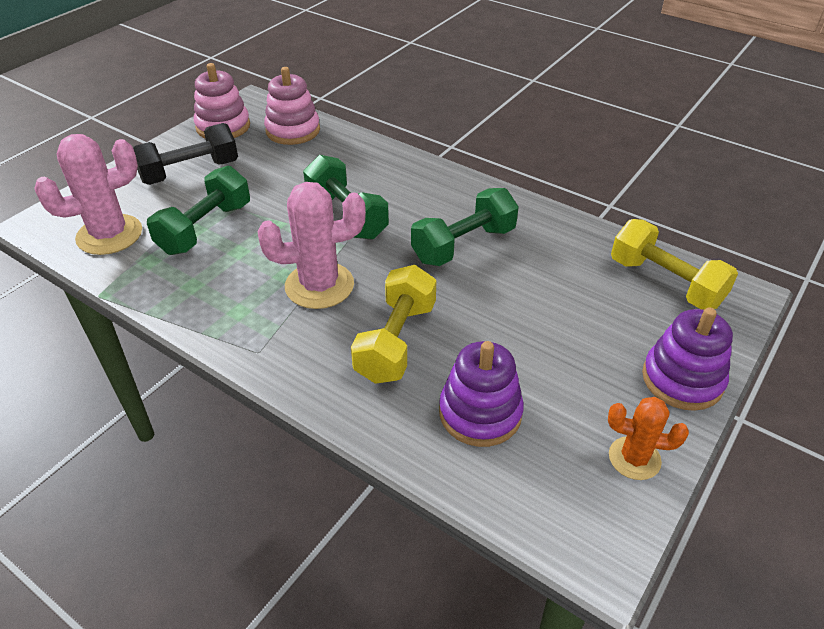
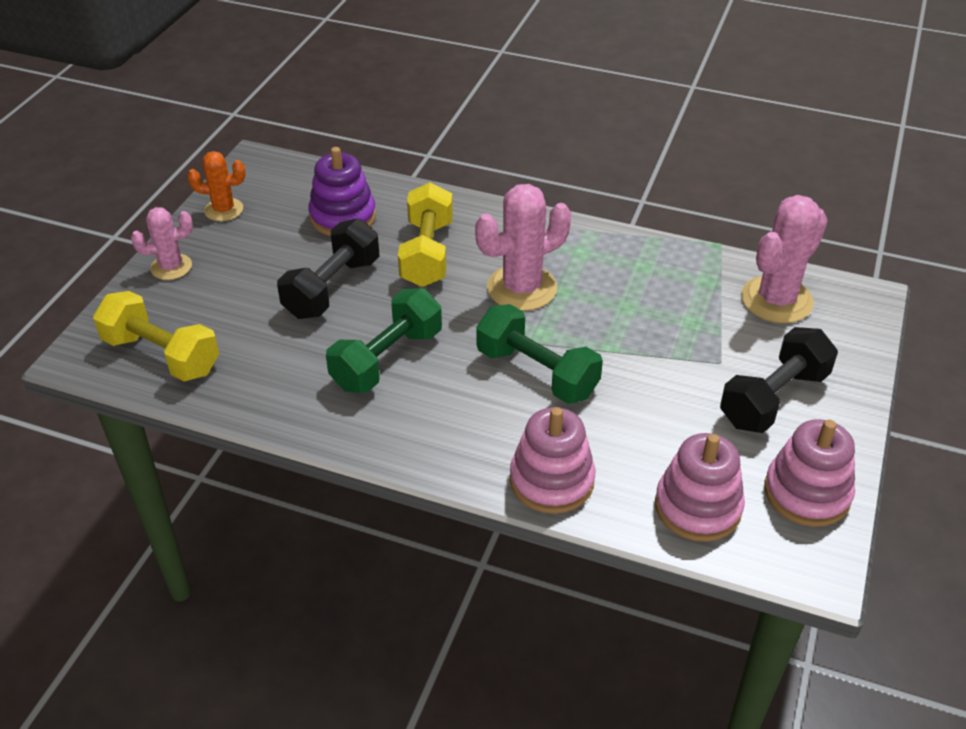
camera: 165 degrees right, 0 degrees up
(205, 228) = (684, 326): green dumbbell -> none
(373, 155) = (551, 480): none -> pink stacking toy
(503, 320) = (332, 288): none -> black dumbbell
(682, 379) = (171, 267): purple stacking toy -> pink cactus

